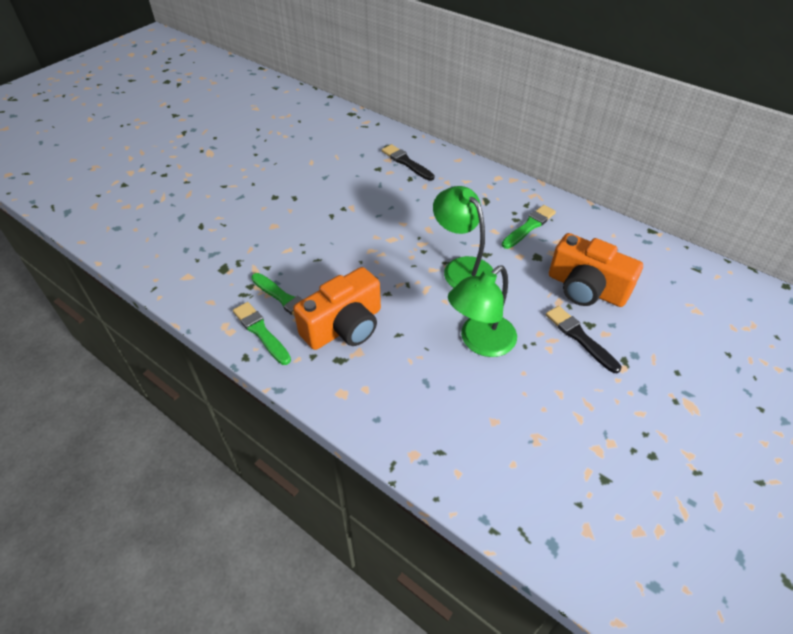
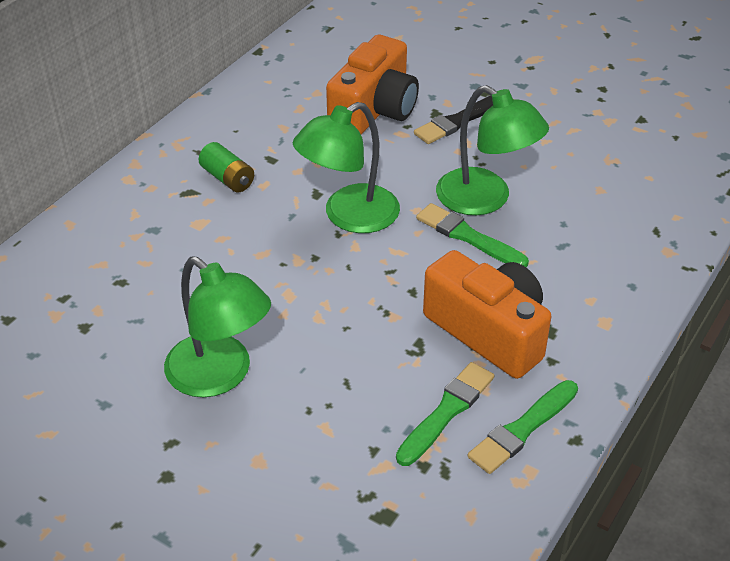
camera: 95 degrees left, 5 degrees down
(333, 213) = (220, 376): none -> green lamp
(406, 162) = (70, 288): black brush -> none
(500, 215) = (227, 178): none -> green battery
(529, 226) = (253, 151): green brush -> green brush (468, 237)

